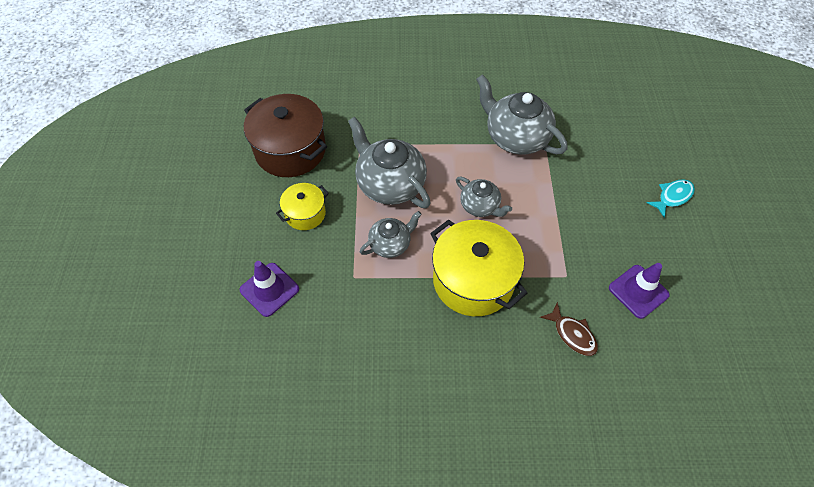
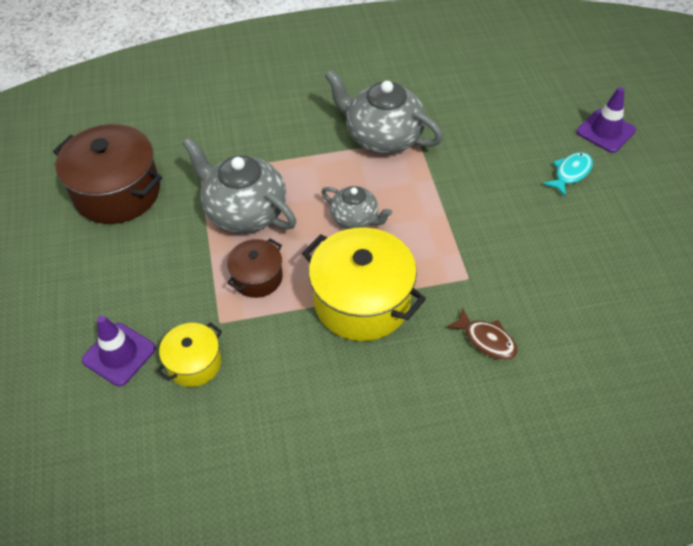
camera: 10 degrees left, 5 degrees down
(305, 214) = (148, 261): yellow pot -> yellow pot (194, 363)
(390, 244) = (257, 277): grey teapot -> brown pot
(638, 291) = (551, 280): purple traffic cone -> purple traffic cone (605, 131)

